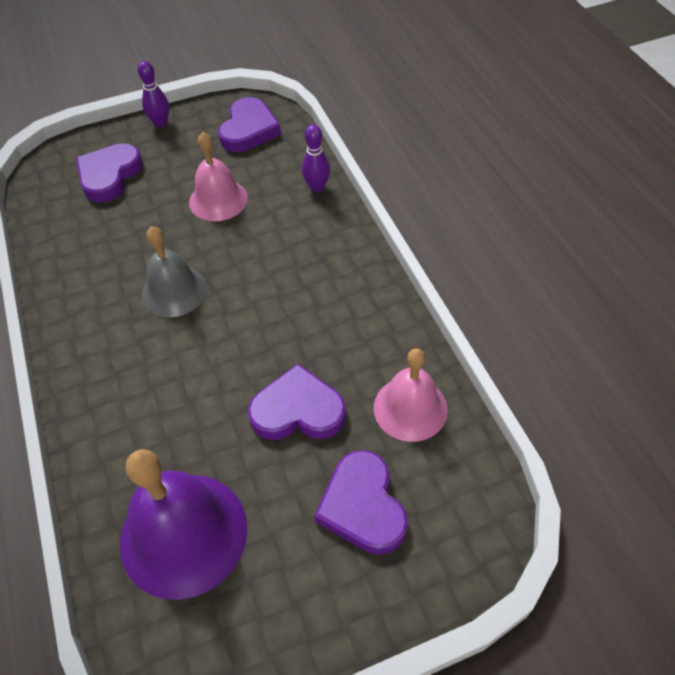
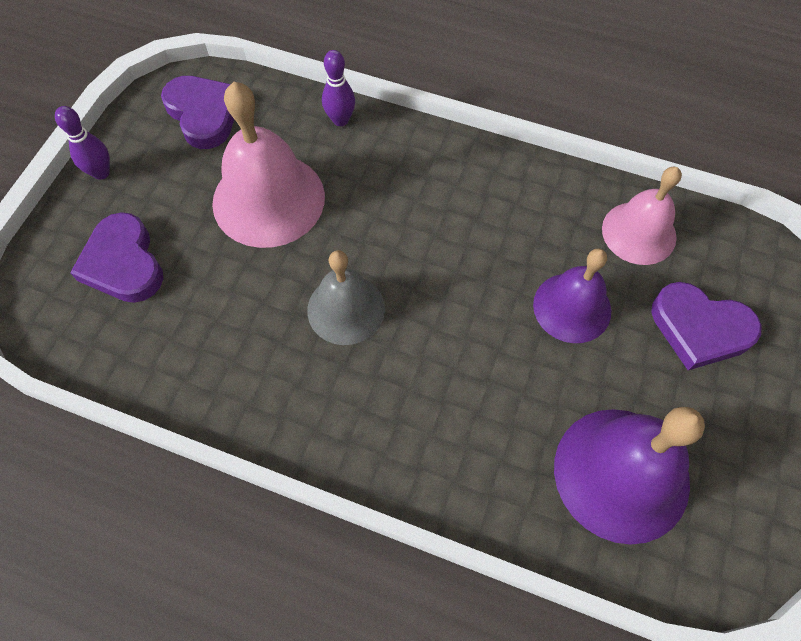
camera: 50 degrees left, 10 degrees up
(218, 200) = (268, 199): pink bell -> pink bell, size x1.56
(298, 410) = (572, 307): purple heart -> purple bell

